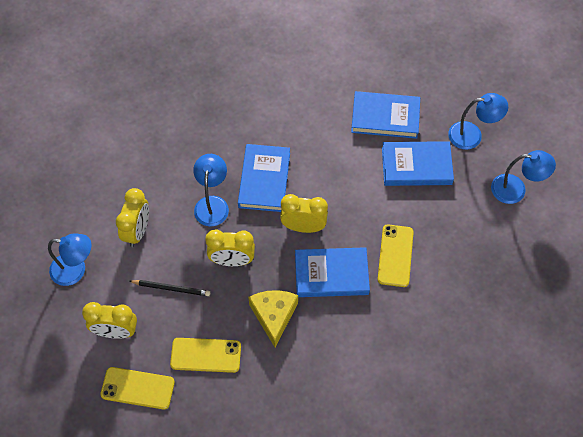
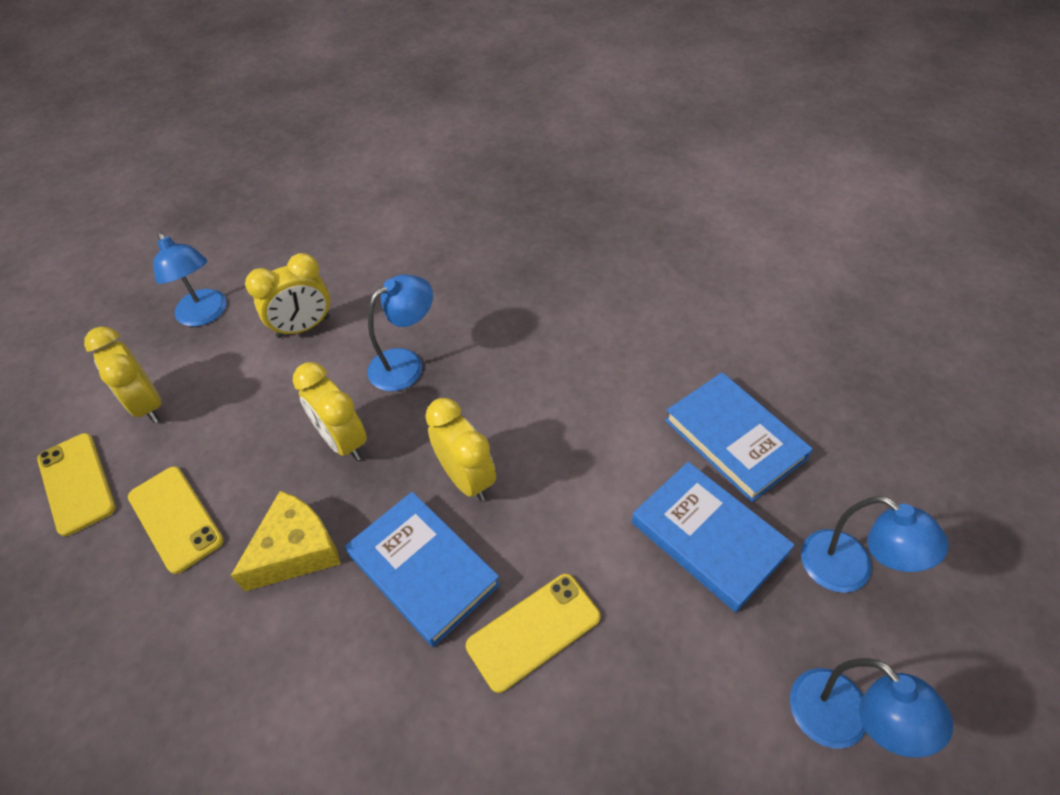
camera: 50 degrees right, 10 degrees down
(171, 288) = (250, 412): black pencil -> none
(264, 180) = (492, 386): blue book -> none

